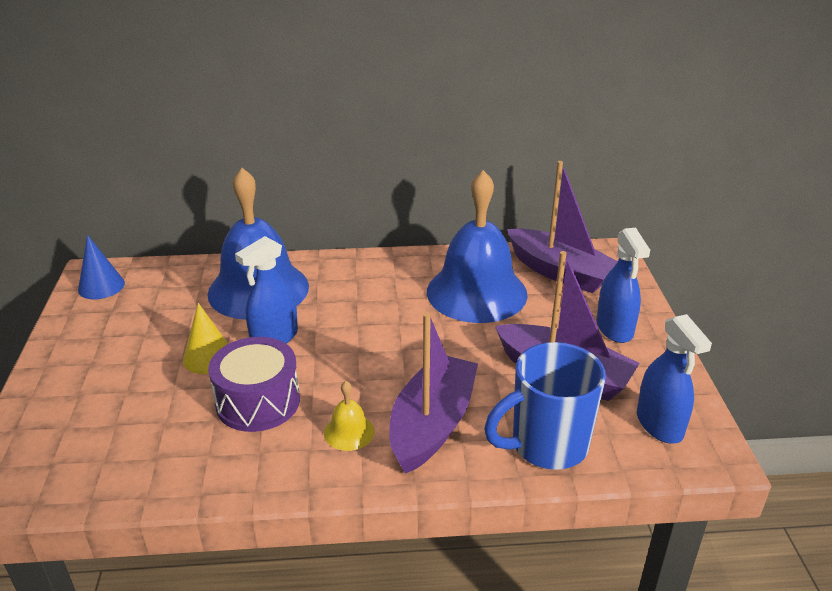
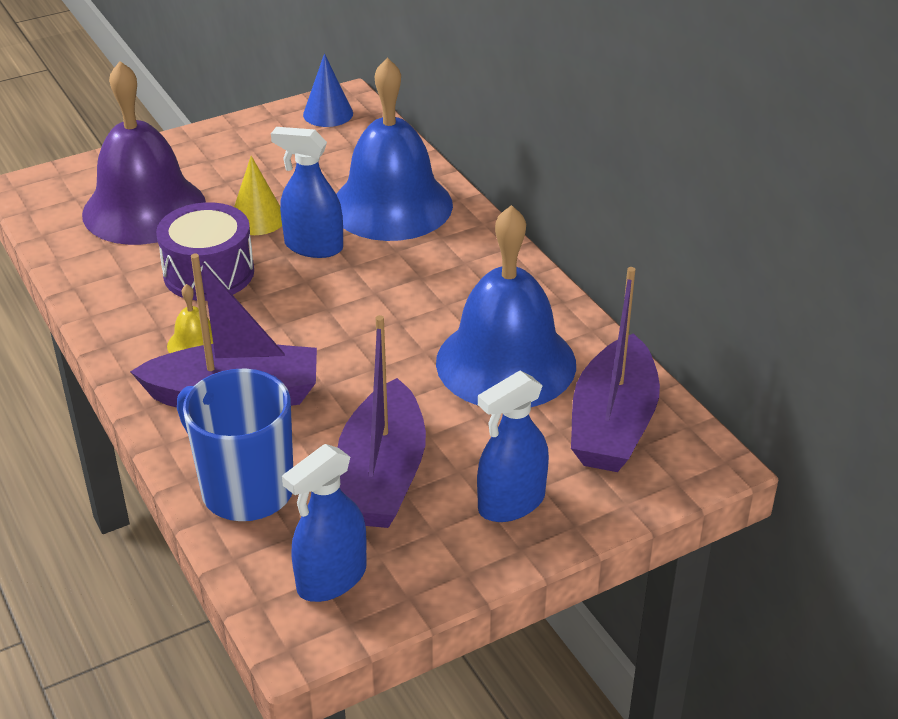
camera: 65 degrees right, 5 degrees up
(122, 419) = (144, 209): none -> purple bell

